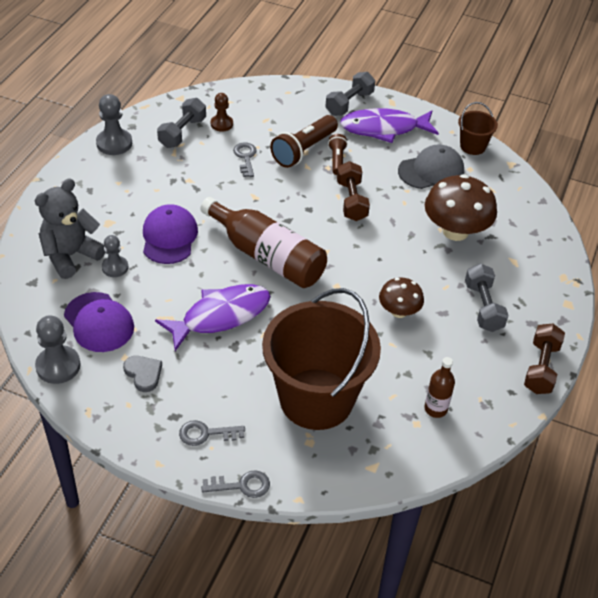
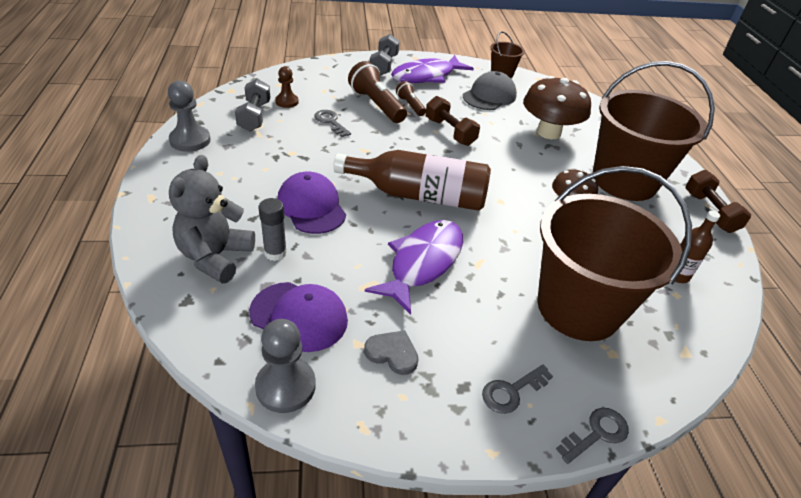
camera: 30 degrees left, 5 degrees down
(115, 267) = (275, 253): grey pawn -> grey glue stick
(303, 150) = (376, 105): brown flashlight -> brown flashlight turned 135 degrees clockwise
(483, 307) = (624, 180): grey dumbbell -> brown bucket

